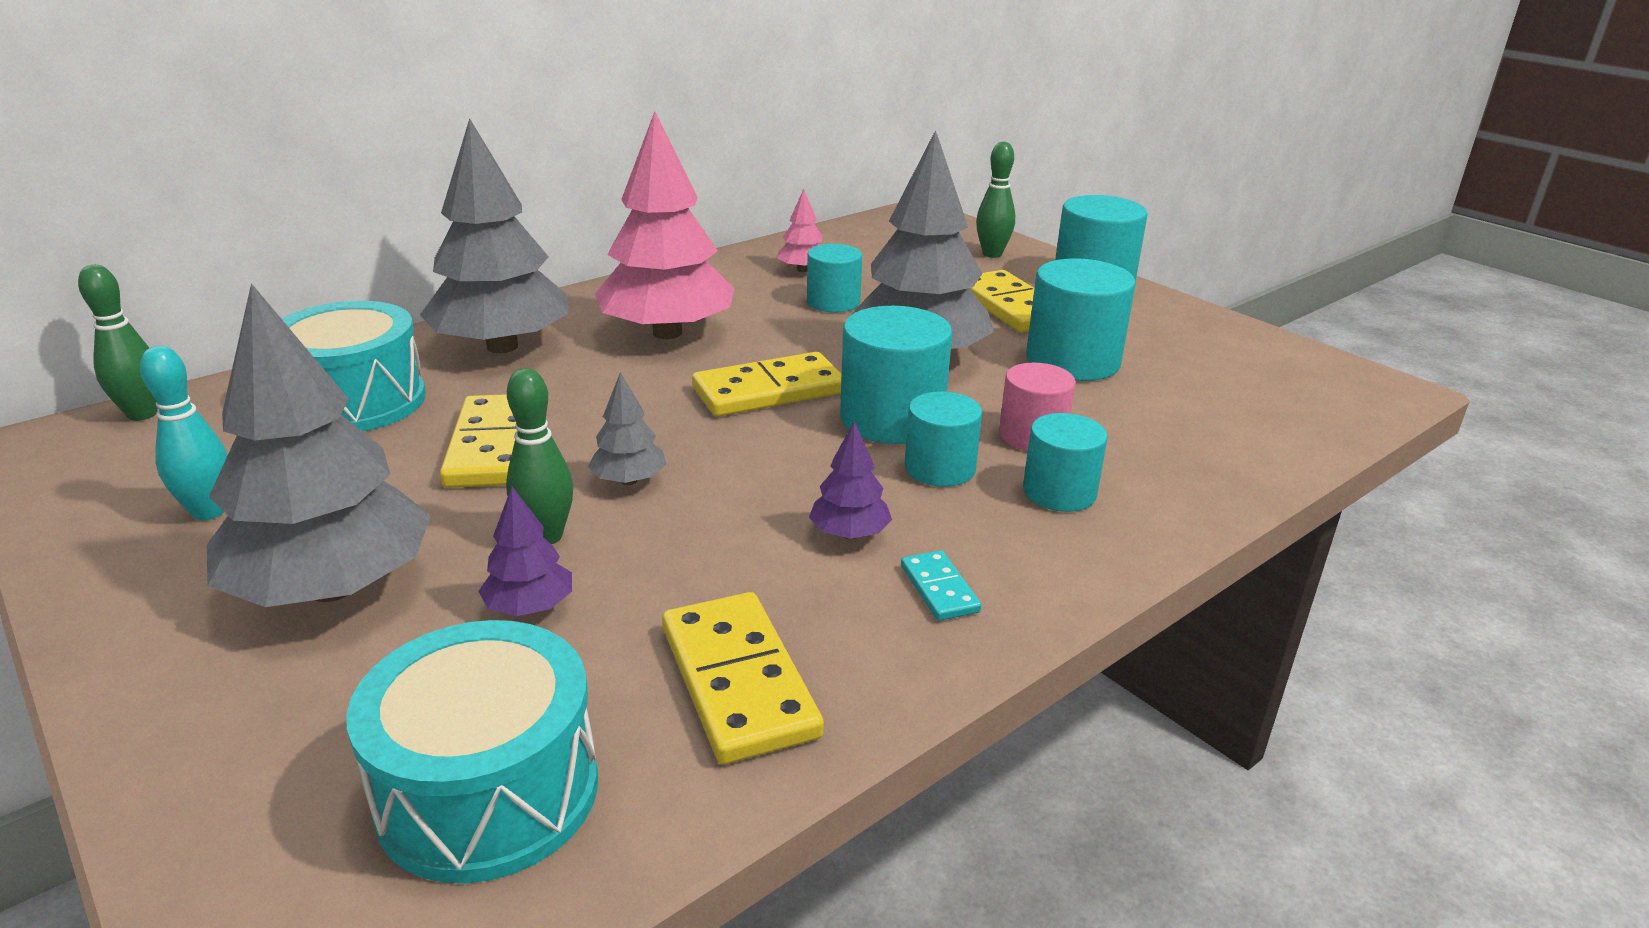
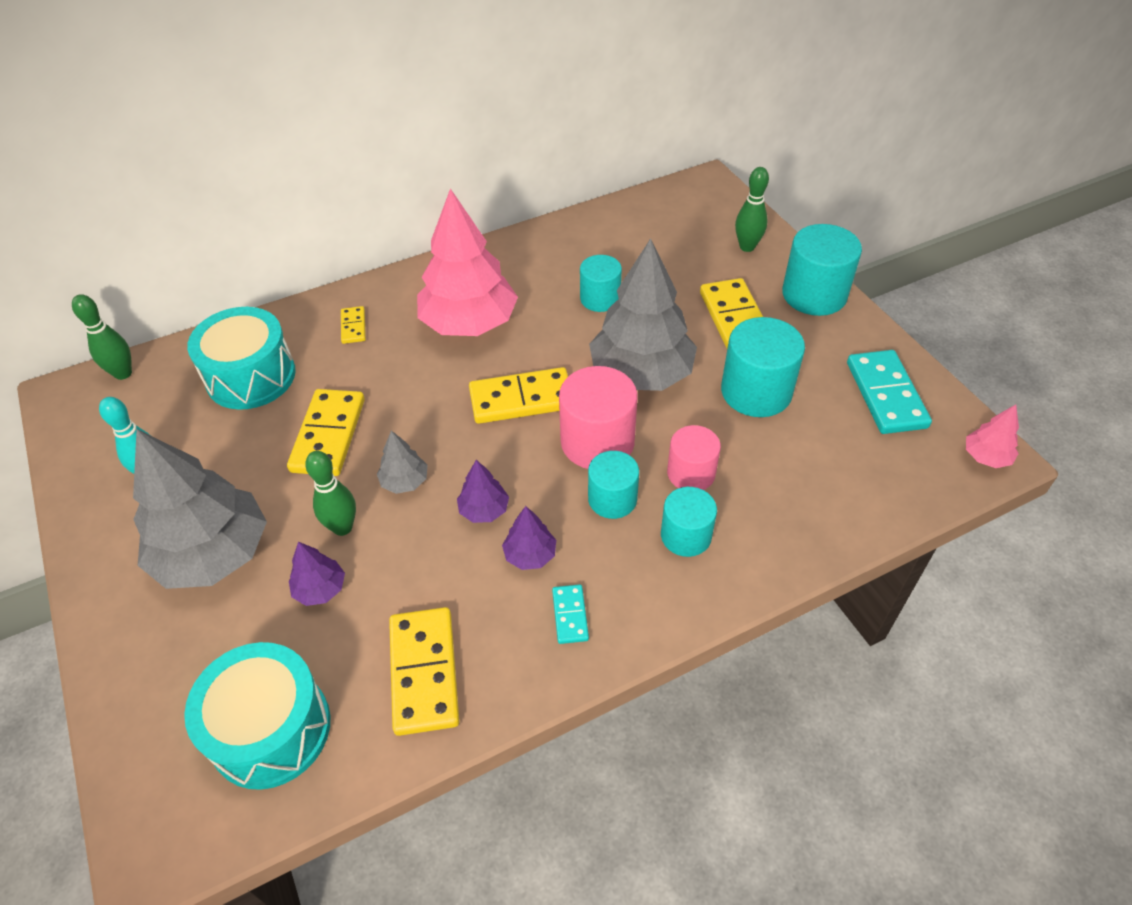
camera: 15 degrees right, 20 degrees up
(502, 346) = (353, 327): grey tree -> yellow domino
(760, 497) = (484, 510): none -> purple tree
(802, 270) = (589, 254): pink tree -> pink tree (986, 457)
(892, 419) = (597, 442): turquoise cylinder -> pink cylinder
(1229, 352) = (885, 395): none -> turquoise domino

